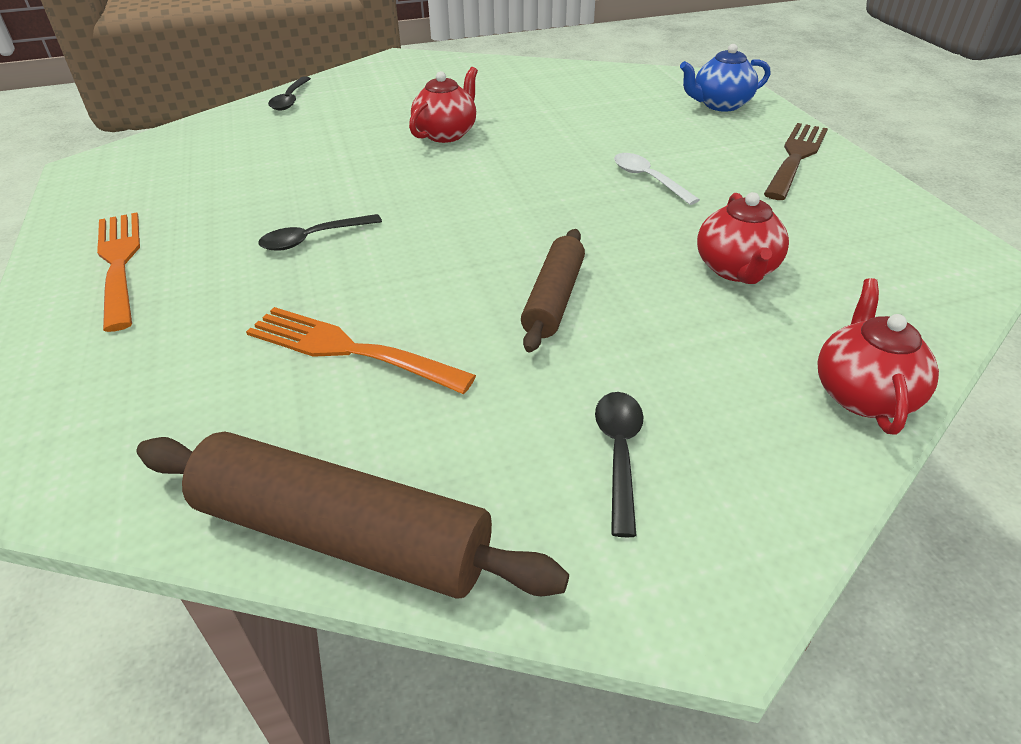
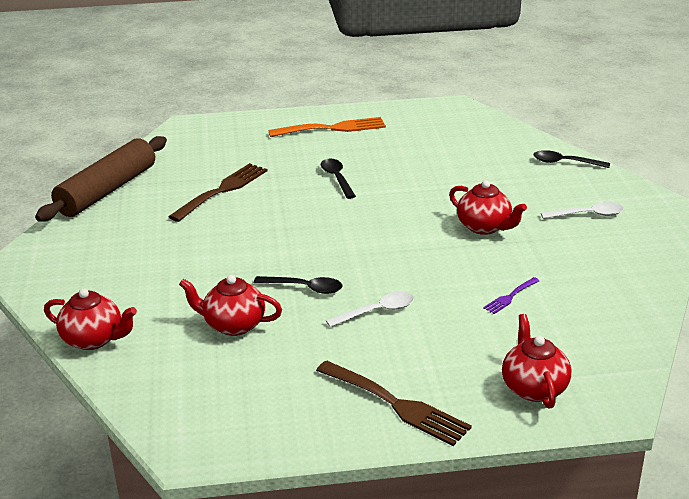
camera: 100 degrees right, 10 degrees down
(348, 350) = (222, 190): orange fork -> brown fork
(412, 89) = (588, 215): none -> white spoon
(554, 299) = (235, 251): brown rolling pin -> none
(584, 117) = (510, 297): none -> purple fork
(619, 454) = (105, 255): black spoon -> black spoon (304, 288)
(720, 105) = (533, 387): blue teapot -> red teapot

